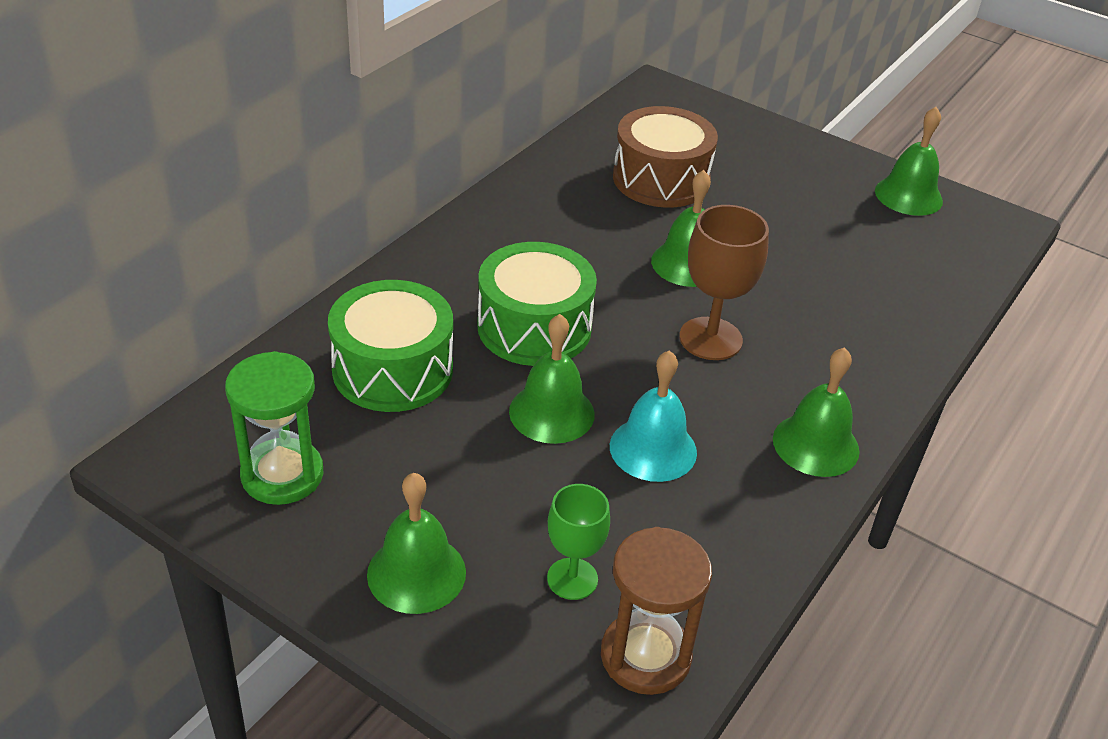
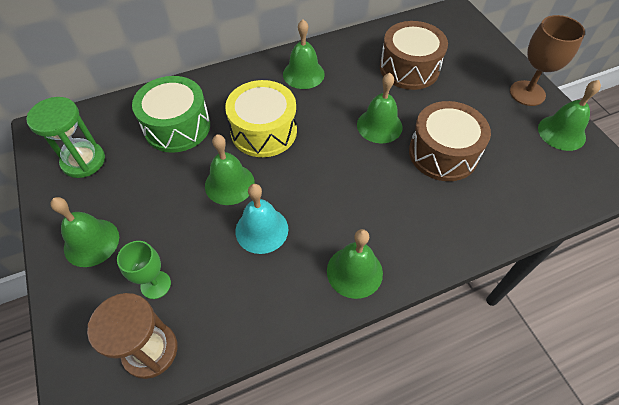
camera: 35 degrees right, 15 degrees up
(519, 233) = (303, 74): none -> green bell
(534, 327) = (264, 131): green drum -> yellow drum
(710, 339) = (351, 177): brown goblet -> brown goblet (527, 93)
(796, 268) = (443, 153): none -> brown drum

